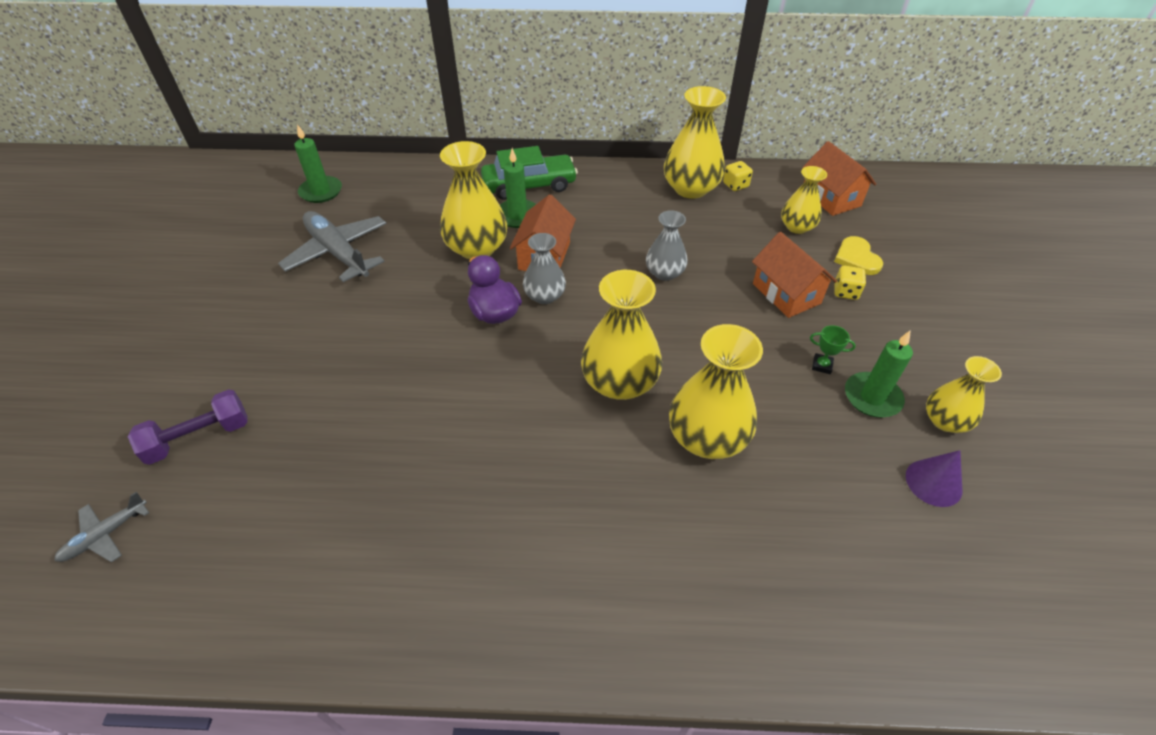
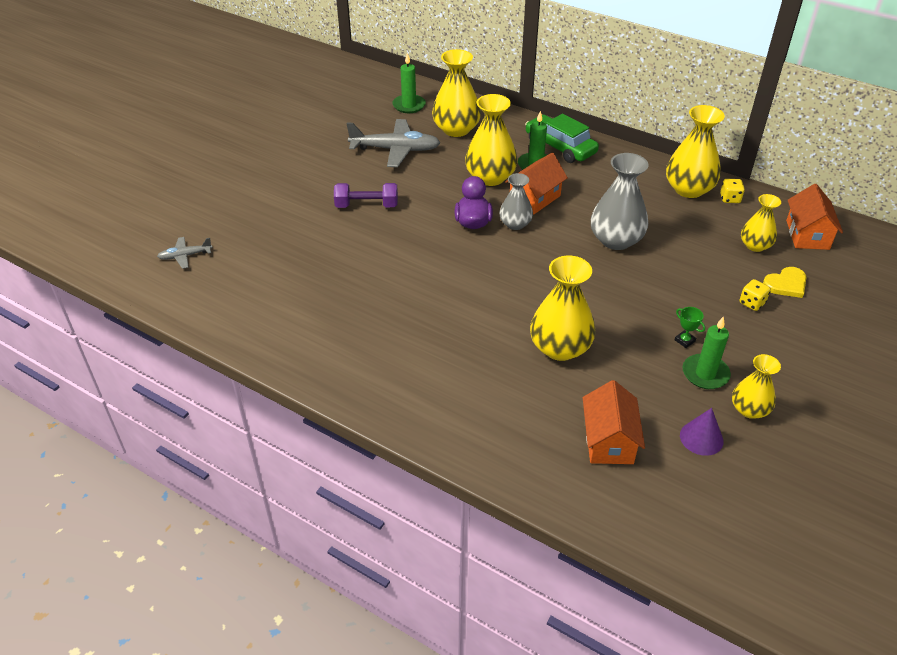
camera: 30 degrees right, 5 degrees down
(199, 437) = (255, 227): purple dumbbell -> purple dumbbell (366, 205)
(338, 253) = (395, 150): grey plane -> grey plane turned 105 degrees clockwise
(529, 185) = (560, 147): green car -> green car turned 150 degrees counterclockwise
(619, 382) = (526, 294): yellow vase -> yellow vase (456, 129)
(664, 273) = (616, 240): grey vase -> grey vase, size x1.65
(786, 293) = (701, 286): orange house -> orange house (609, 441)
(856, 258) = (786, 284): yellow heart -> yellow heart turned 135 degrees counterclockwise

